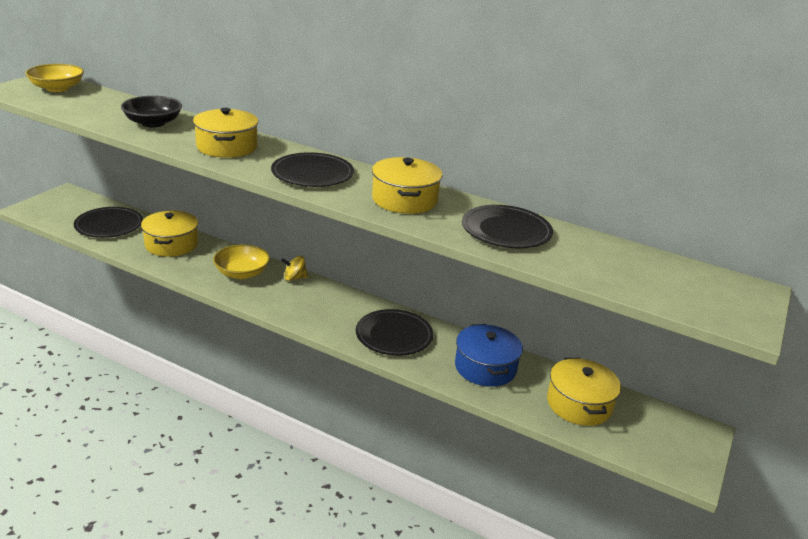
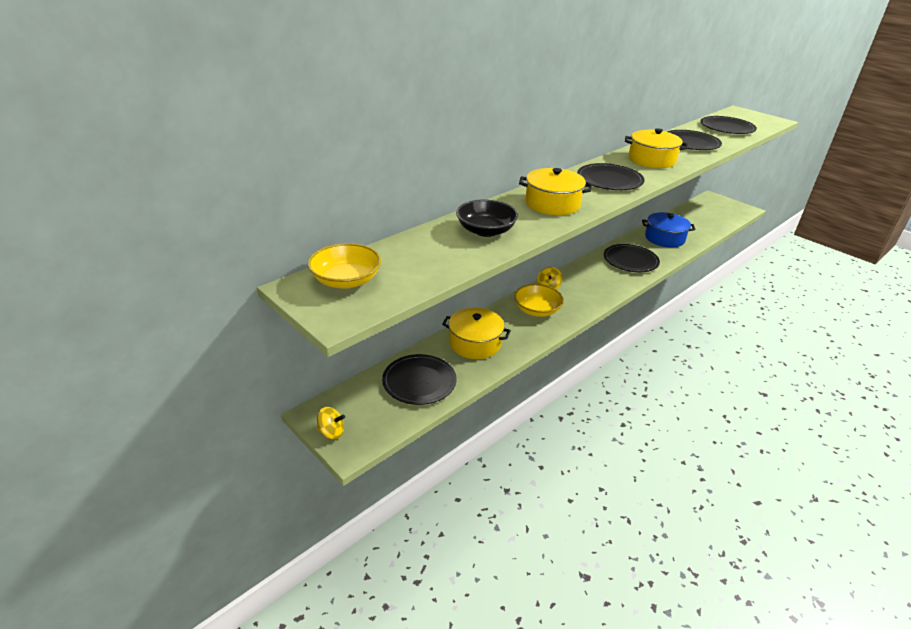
camera: 70 degrees left, 5 degrees up
(45, 200) = (331, 432): none -> yellow spinning top
(579, 404) = (696, 221): yellow pot -> none
(625, 267) = (727, 128): none -> black plate

